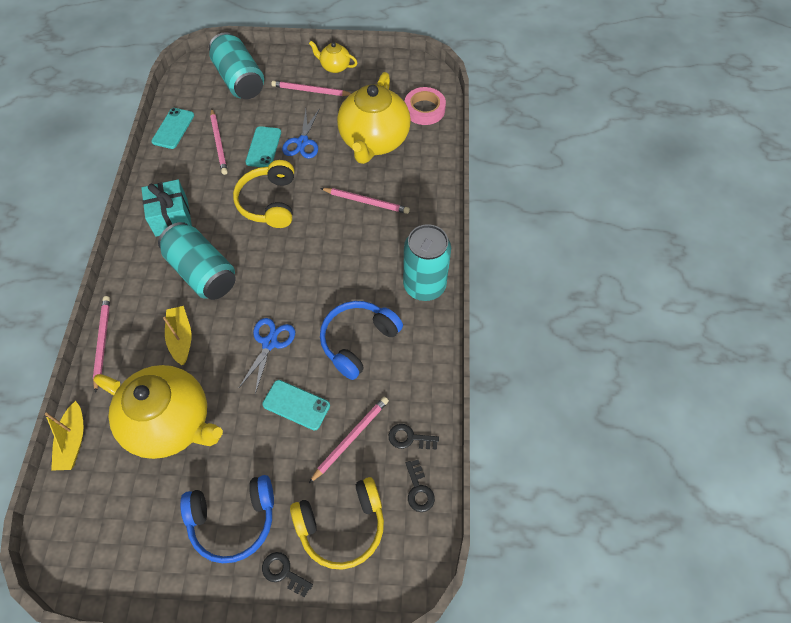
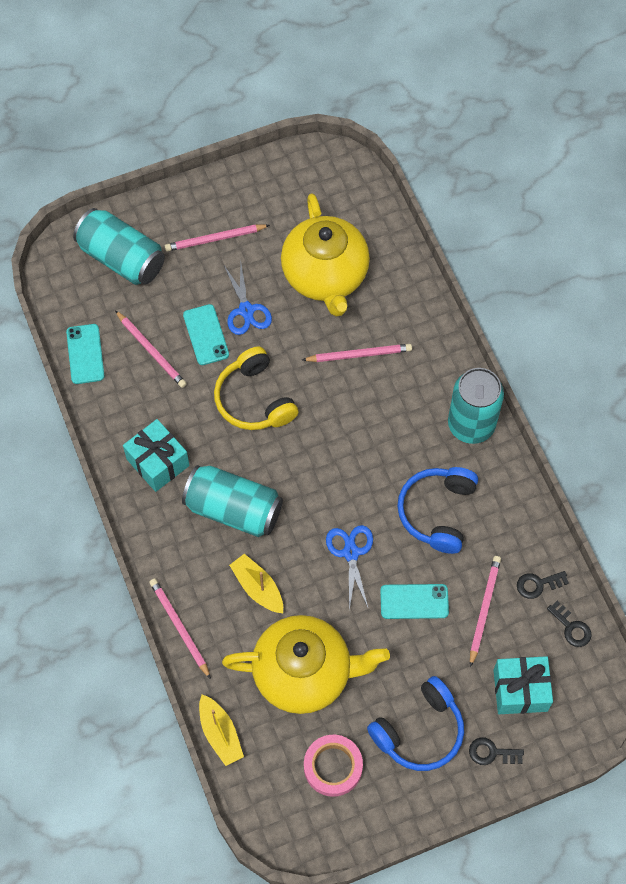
camera: 25 degrees left, 5 degrees up
(334, 67) = (223, 194): yellow teapot -> none
(342, 526) = (520, 690): yellow headphones -> turquoise gift
(424, 109) = (359, 212): pink tape -> pink tape (333, 767)

